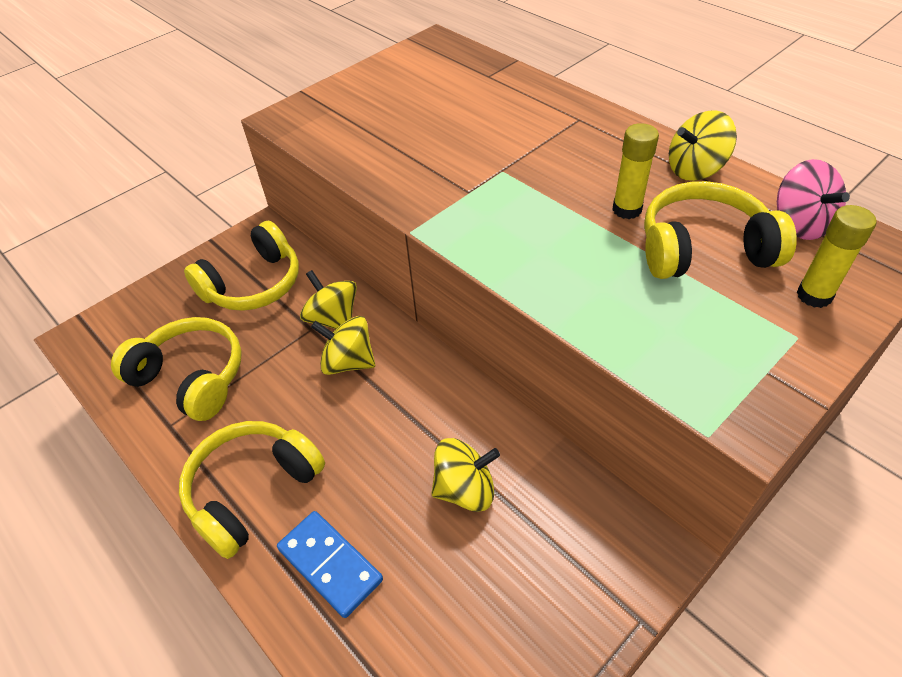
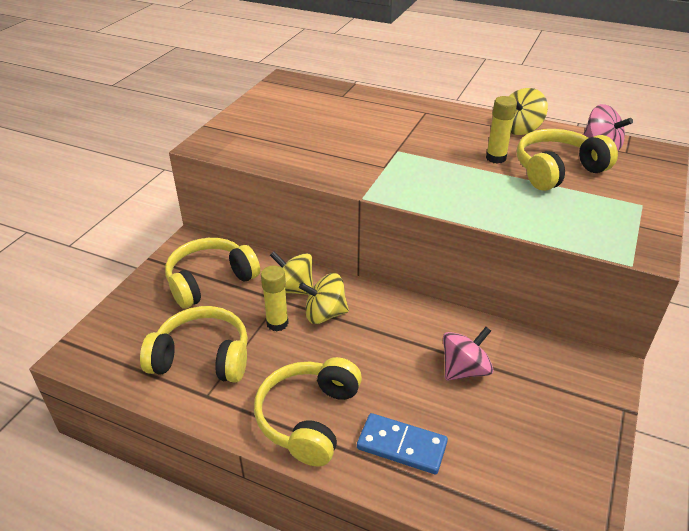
camera: 25 degrees left, 10 degrees down
(254, 284) = (210, 281): yellow headphones -> yellow headphones turned 150 degrees counterclockwise
(465, 489) = (464, 370): yellow spinning top -> pink spinning top
(814, 295) = (635, 182): yellow glue stick -> yellow glue stick (277, 323)

